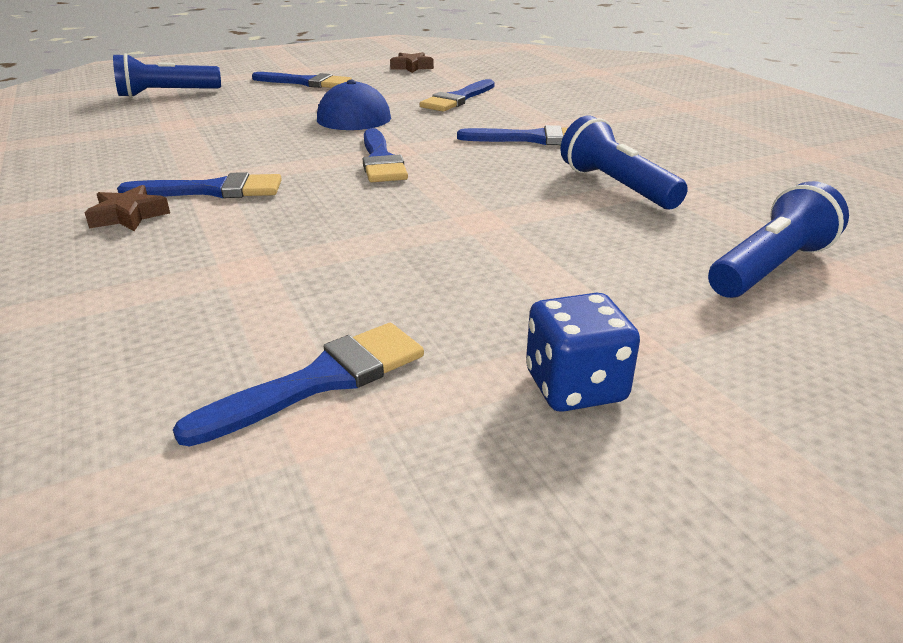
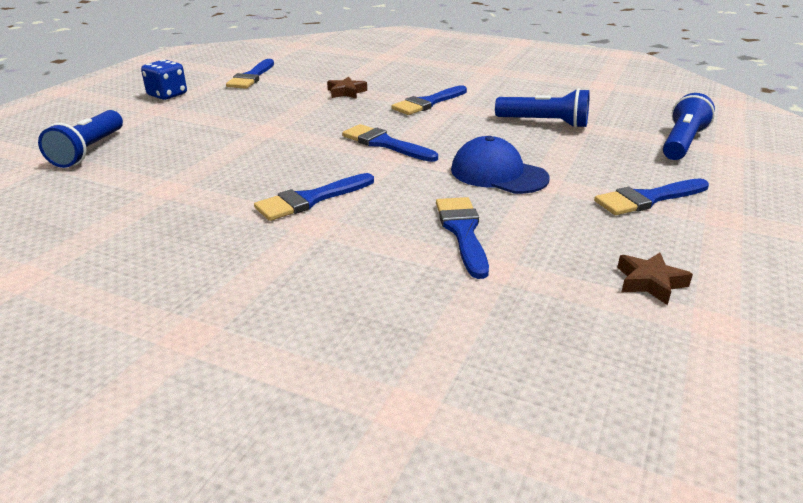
camera: 140 degrees right, 0 degrees up
(129, 216) = (430, 86): brown star -> brown star (346, 92)
(616, 186) = (202, 174): blue flashlight -> blue flashlight (544, 123)

